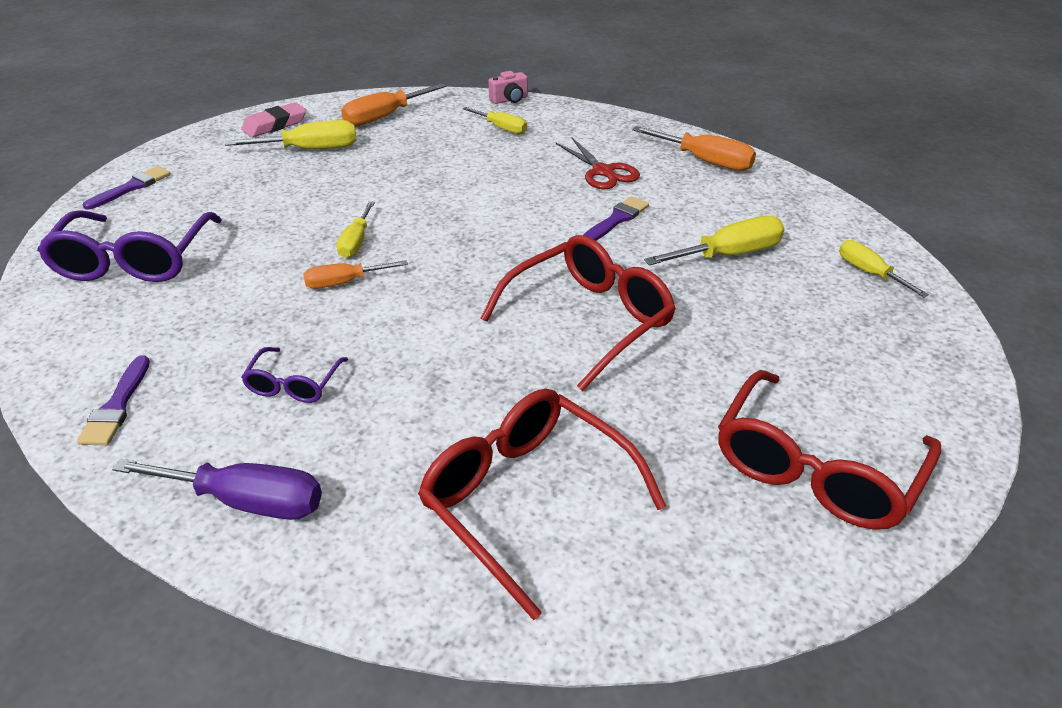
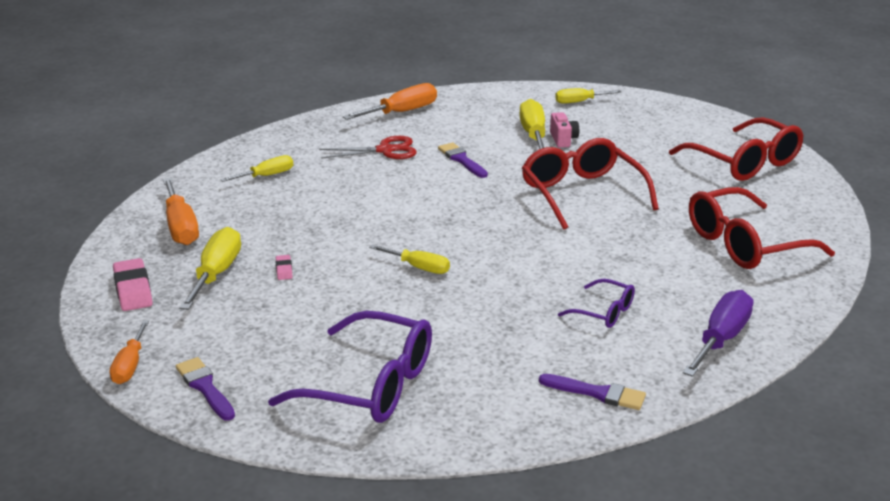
camera: 70 degrees left, 10 degrees down
(327, 176) = (284, 270): none -> pink eraser
(344, 282) = (479, 279): orange screwdriver -> orange screwdriver (130, 365)
(509, 100) = (210, 163): pink camera -> pink camera (563, 139)

